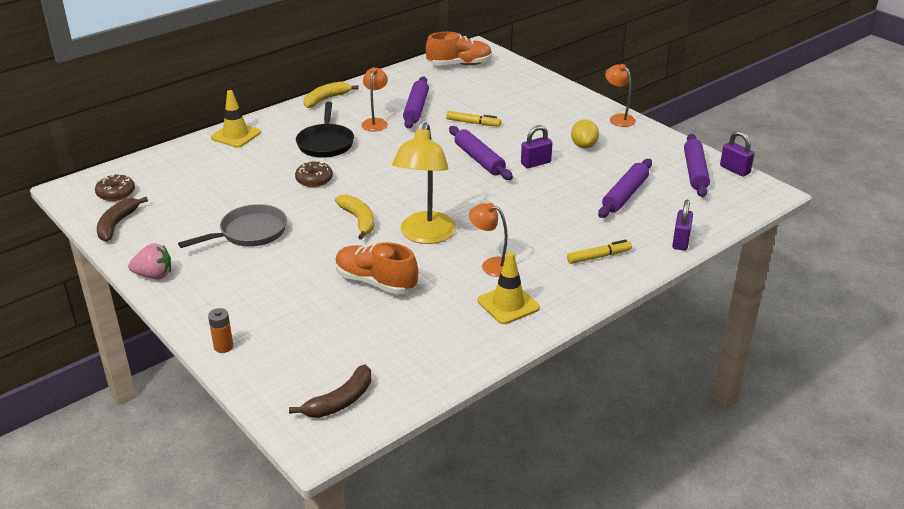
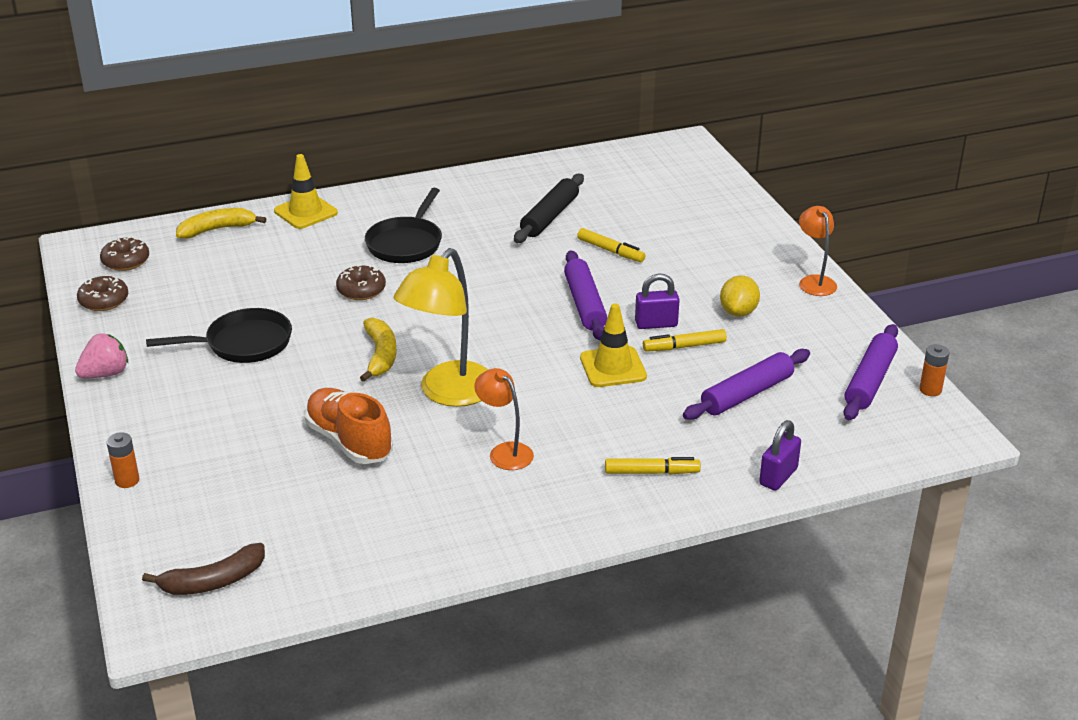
camera: 20 degrees right, 0 degrees up
(117, 224) = (104, 301): brown banana -> brown donut
(154, 275) = (105, 374): pink strawberry -> pink strawberry turned 60 degrees counterclockwise
(249, 233) = (243, 343): grey pan -> black pan
(326, 99) = (444, 183): yellow banana -> yellow banana (217, 229)
(375, 122) = (485, 226): orange lamp -> none
(416, 109) = (549, 217): purple rolling pin -> black rolling pin
(459, 65) = (647, 164): orange shoe -> none
(508, 304) = (491, 509): yellow traffic cone -> yellow traffic cone (613, 367)
(564, 174) = (684, 346): none -> yellow marker
(734, 170) = (930, 390): purple padlock -> orange battery

